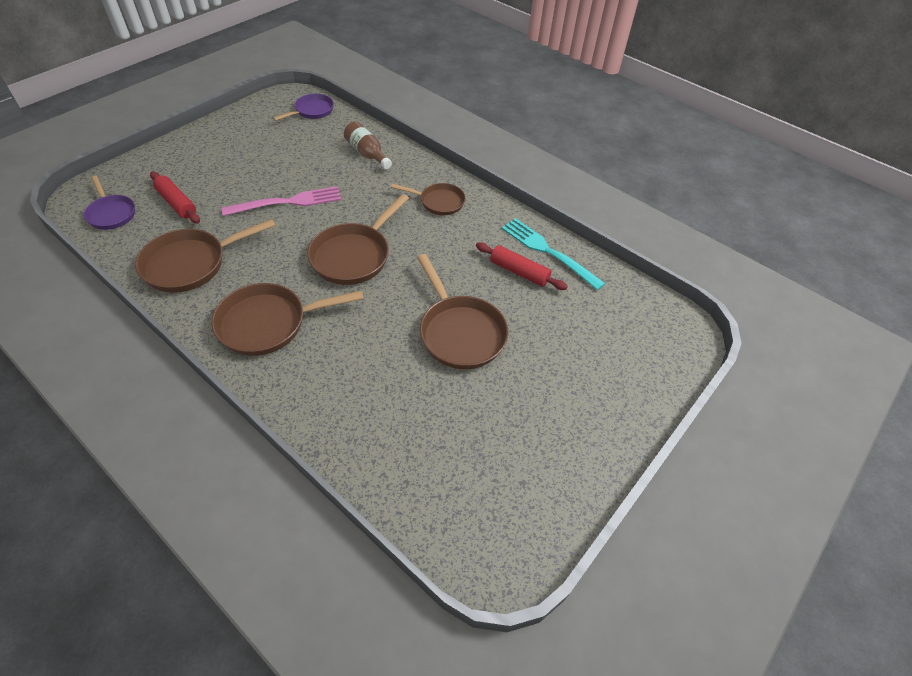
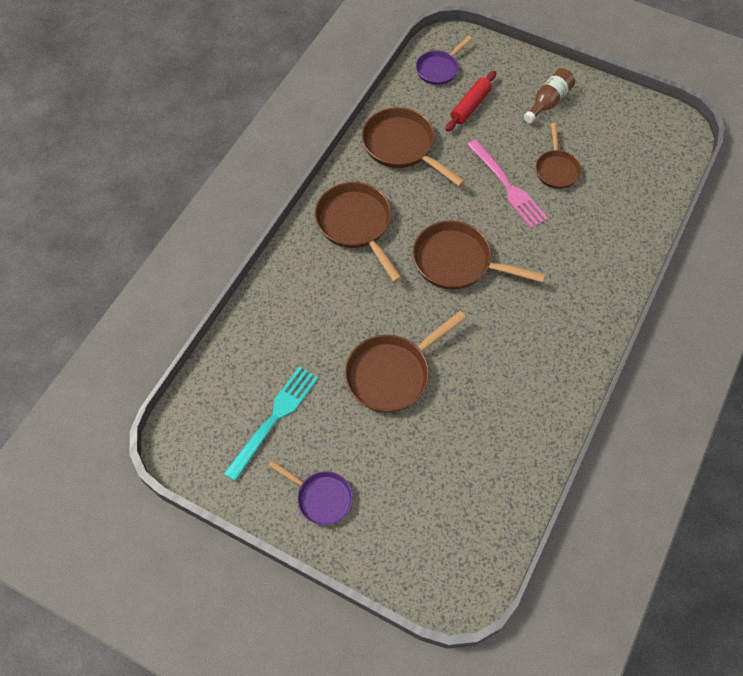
camera: 80 degrees right, 10 degrees up
(312, 111) = (663, 156): purple pan -> purple pan (321, 498)
(367, 154) = (614, 228): brown bottle -> brown bottle (548, 102)
(439, 202) = (565, 315): brown pan -> brown pan (556, 169)
(519, 272) = (490, 412): red rolling pin -> none
(547, 251) = (531, 437): turquoise fork -> turquoise fork (274, 418)

